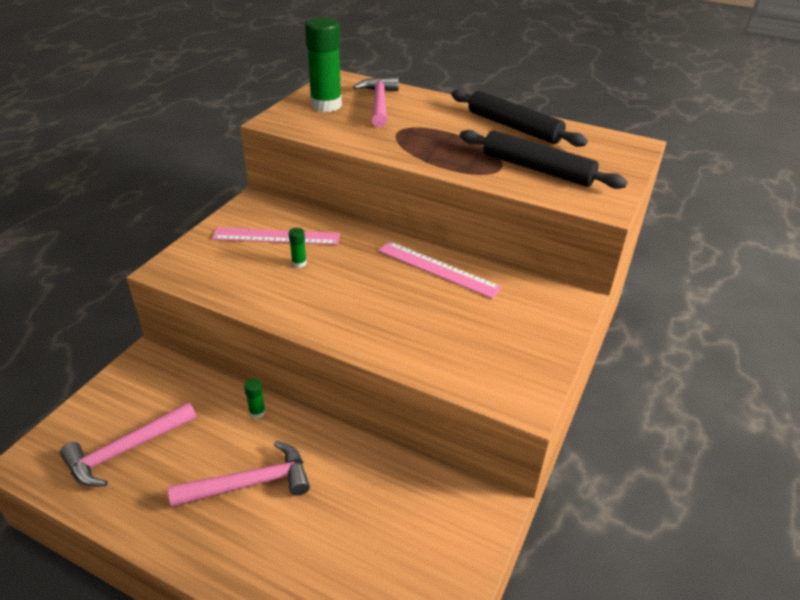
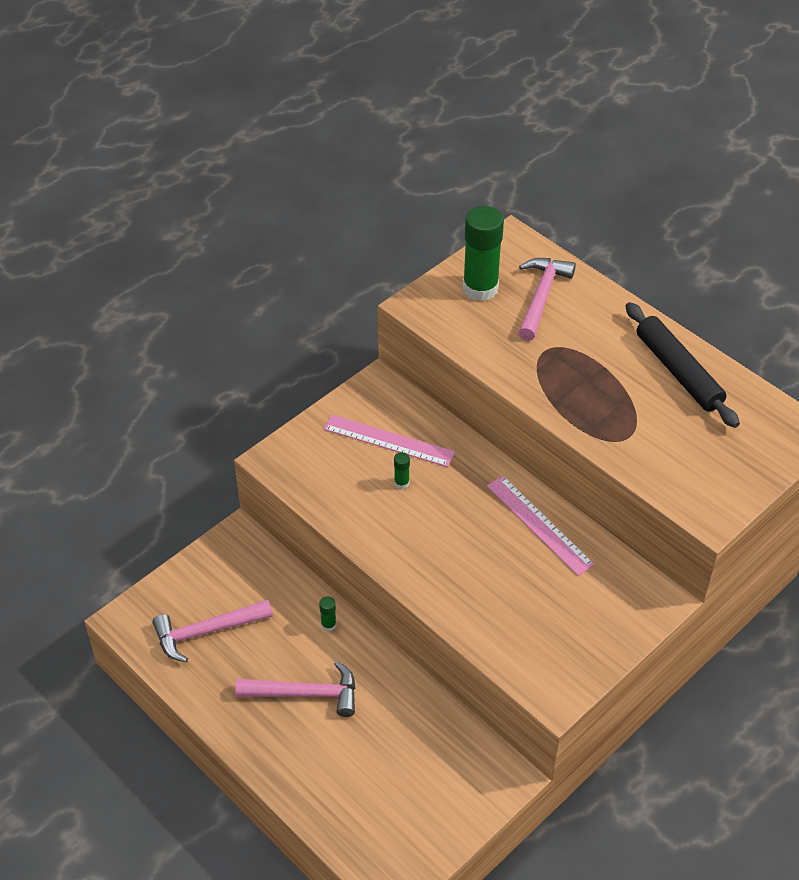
camera: 20 degrees right, 10 degrees up
(537, 169) = (668, 446): black rolling pin -> none

